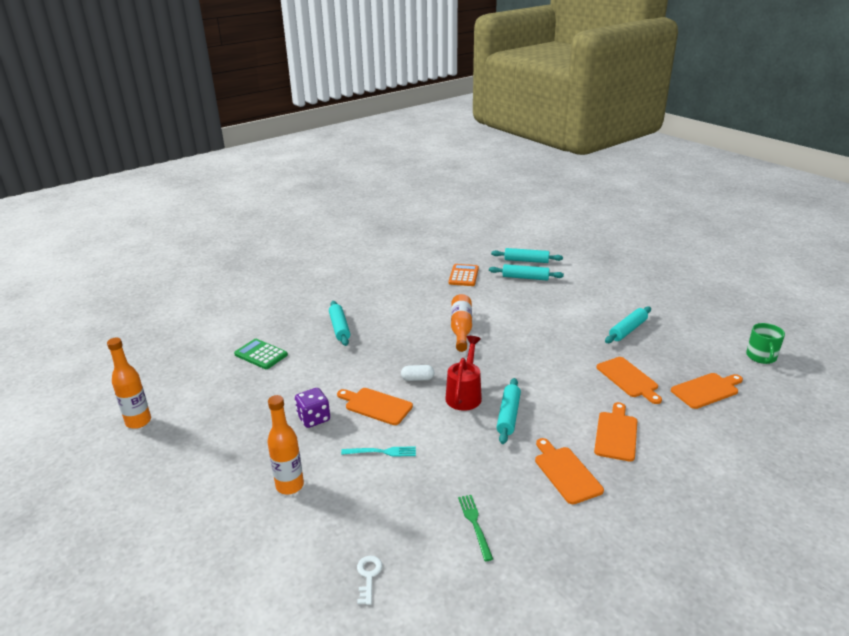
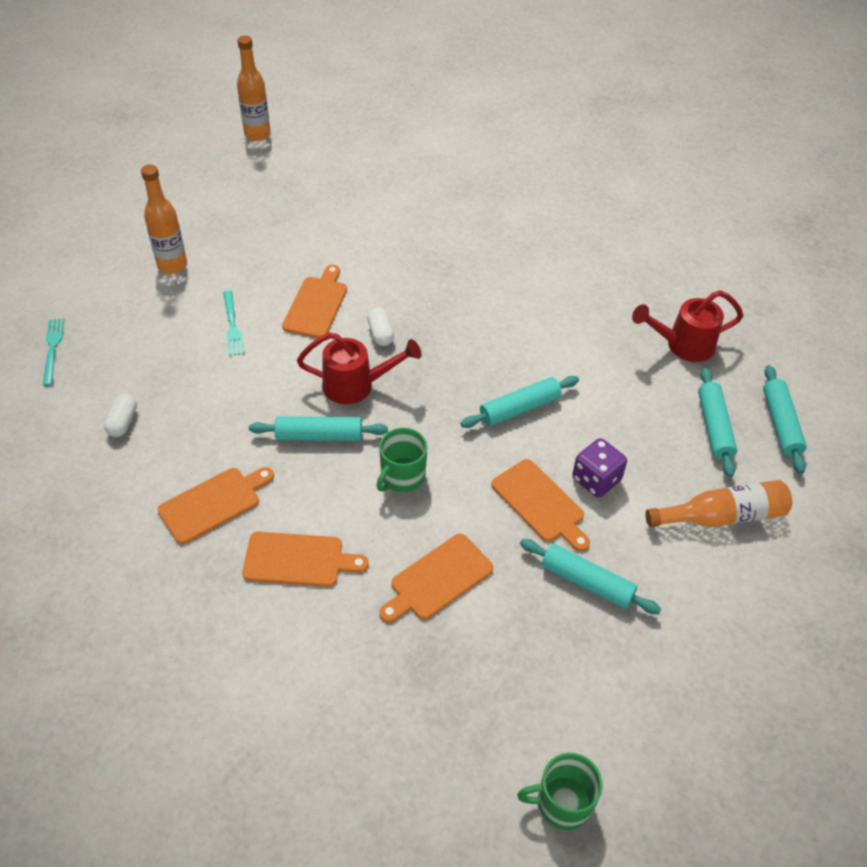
camera: 75 degrees right, 20 degrees up
(261, 355) = (397, 185): green calculator -> none
(314, 418) = (283, 257): purple dice -> purple dice (596, 479)
(340, 328) = (478, 238): turquoise rolling pin -> turquoise rolling pin (519, 408)
(368, 576) = (53, 349): white key -> turquoise fork
(461, 329) = (517, 362): orange bottle -> orange bottle (722, 516)
(463, 276) = (683, 345): orange calculator -> red watering can
(475, 524) = (123, 422): green fork -> white capsule
(548, 383) = (402, 476): none -> green mug
(706, 390) = (432, 692): orange cutting board -> orange cutting board (540, 503)

